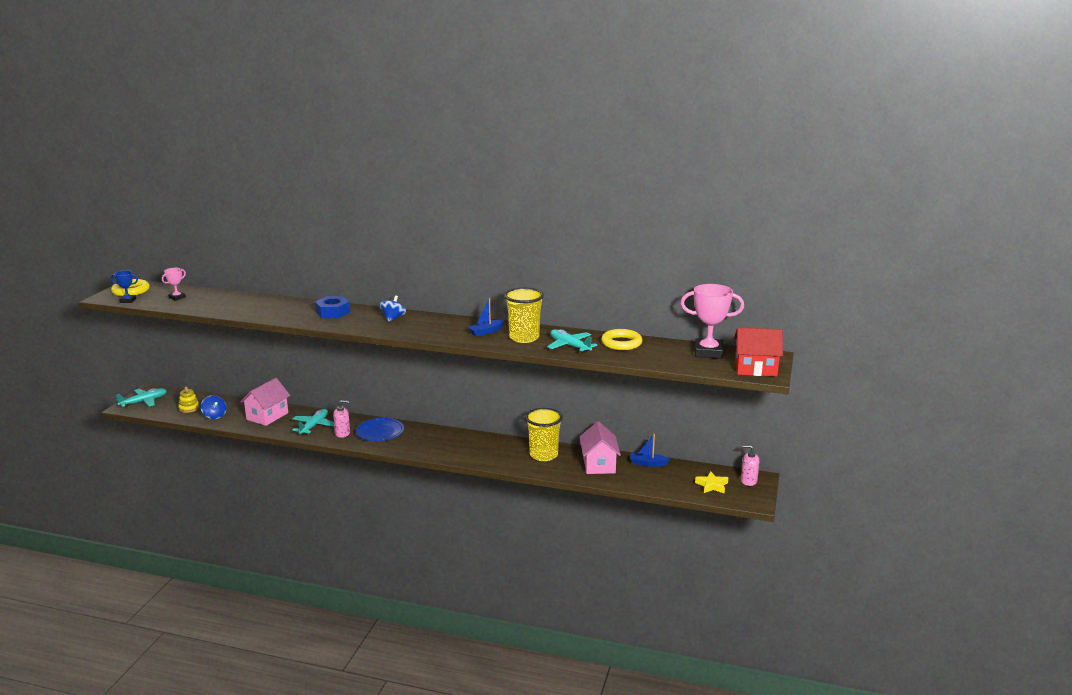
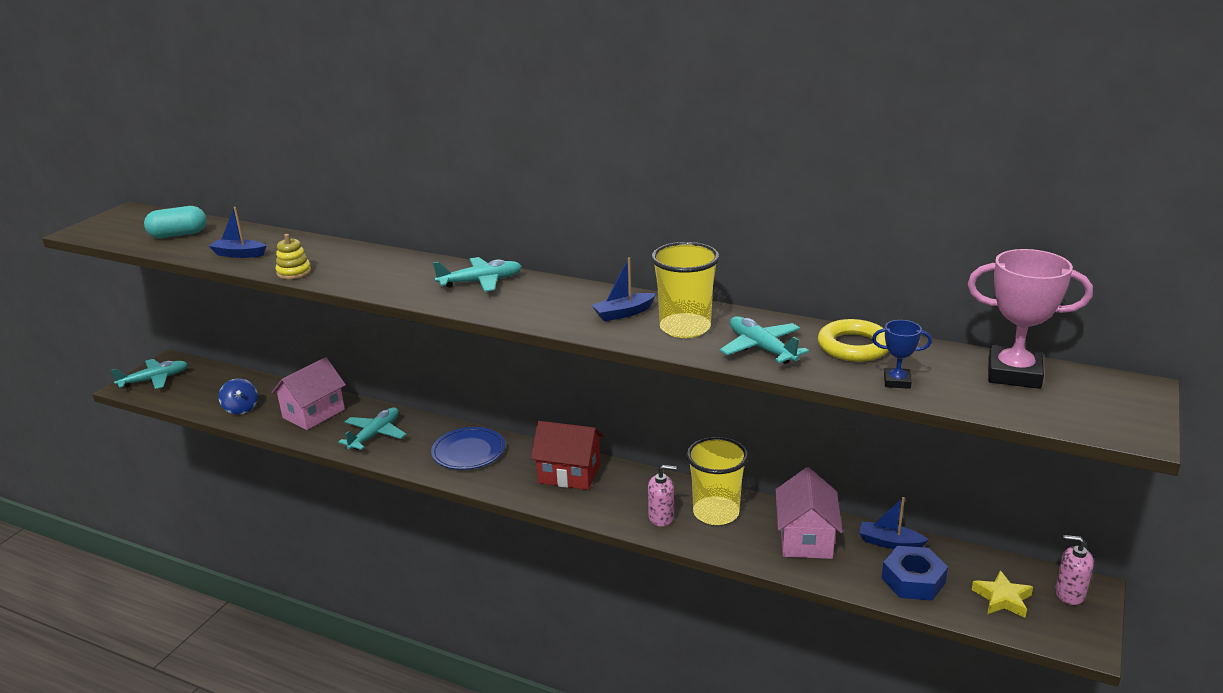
camera: 10 degrees right, 5 degrees up
(128, 300) = (108, 238): blue trophy -> blue trophy (897, 381)
(131, 291) = (121, 222): yellow ring -> none
(177, 297) = (178, 235): pink trophy -> turquoise capsule
(189, 408) = (210, 394): yellow stacking toy -> yellow stacking toy (294, 272)
(226, 308) = (239, 254): none -> blue boat
(333, 312) = (392, 267): blue nut -> blue nut (913, 580)
(342, 433) = (412, 451): pink soap dispenser -> pink soap dispenser (661, 517)
(393, 318) = (481, 282): blue spinning top -> turquoise plane
(755, 368) = (1108, 415): red house -> red house (569, 474)

